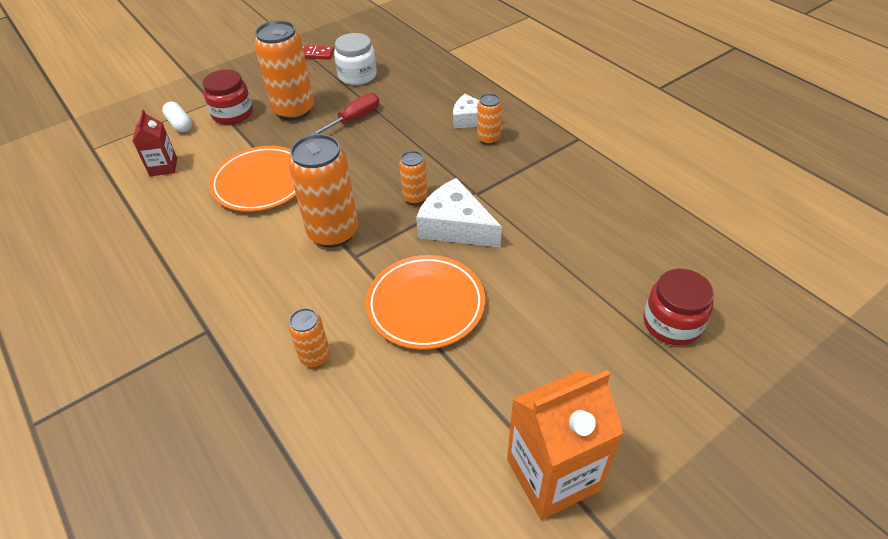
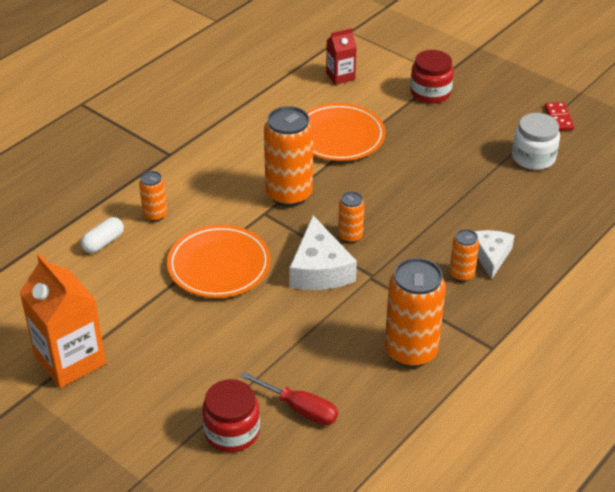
camera: 75 degrees right, 5 degrees down
(180, 124) = (401, 67): white capsule -> white capsule (103, 242)
(294, 110) = (452, 129): orange can -> orange can (411, 351)
(354, 119) = (455, 171): red screwdriver -> red screwdriver (300, 409)
(455, 226) = (319, 269): white cheese -> white cheese turned 150 degrees clockwise

